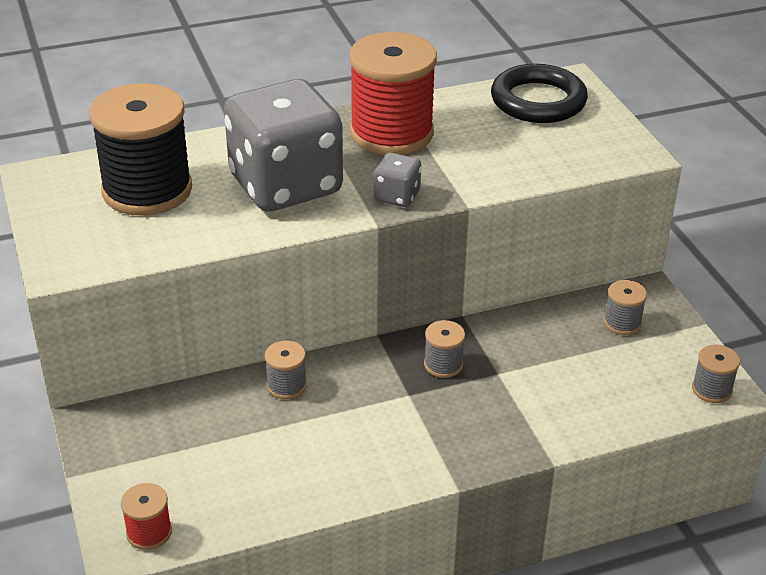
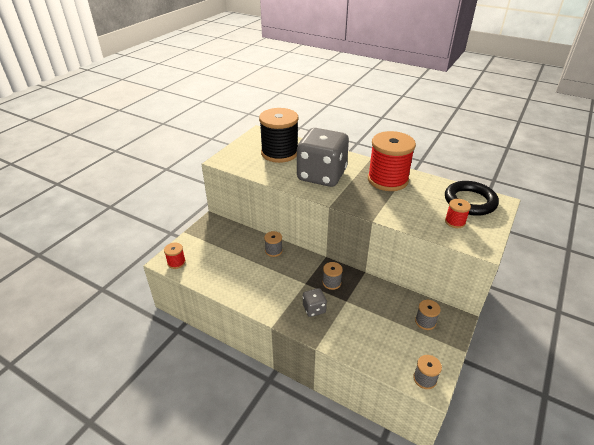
camera: 50 degrees right, 0 degrees up
(397, 196) = (352, 201): grey dice -> grey dice (314, 309)
(563, 141) = (455, 222): none -> red spool

